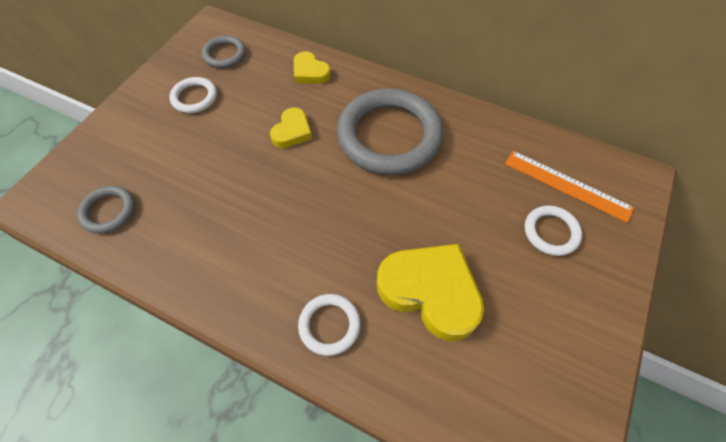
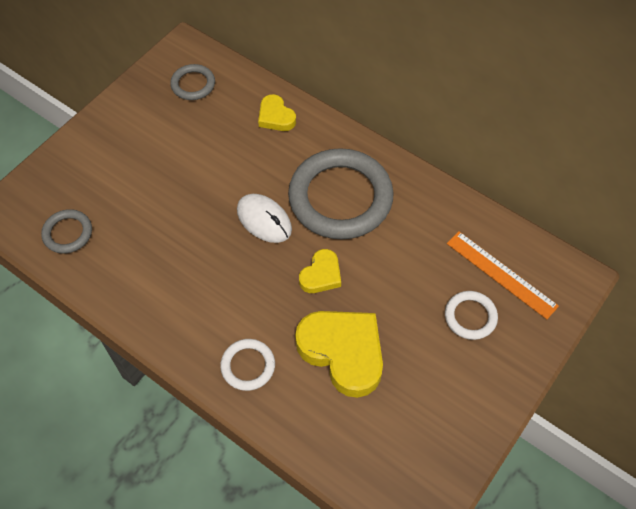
camera: 10 degrees right, 0 degrees up
(194, 97) = (157, 129): white ring -> none
(292, 131) = (247, 179): yellow heart -> yellow heart (321, 275)
(317, 168) = (264, 220): none -> white mouse

